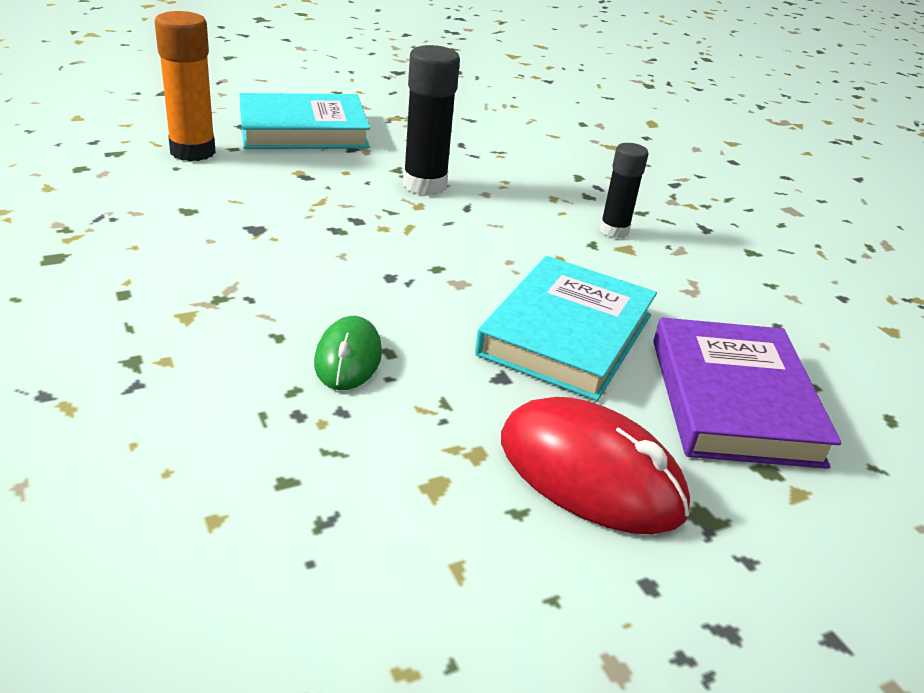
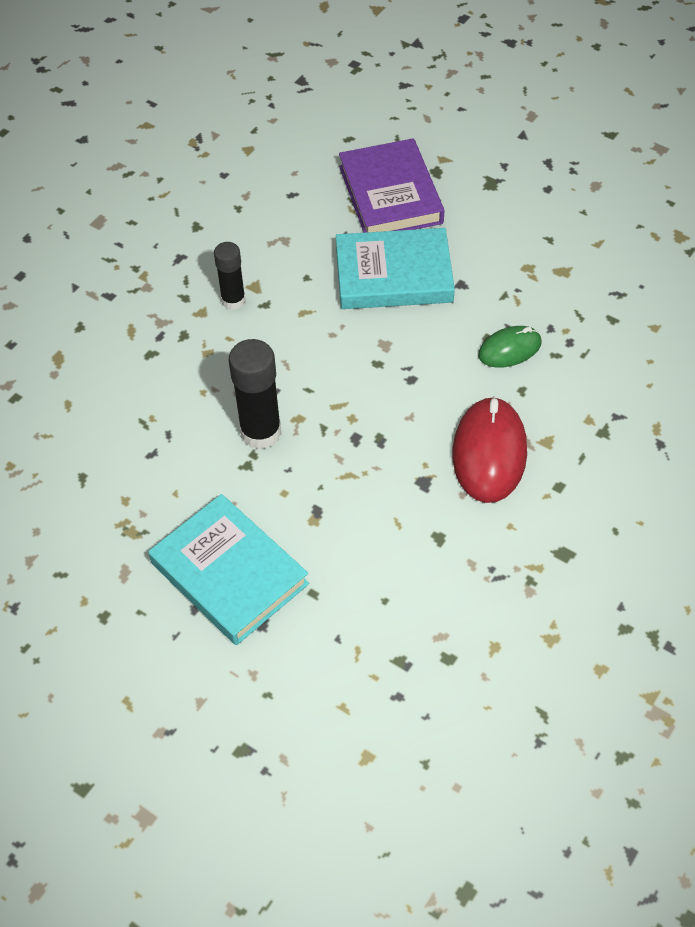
camera: 115 degrees left, 20 degrees up
(192, 152) = (348, 612): orange glue stick -> none
(590, 474) = (501, 225): red mouse -> red mouse (489, 453)
(733, 400) = (390, 194): purple book -> purple book turned 75 degrees counterclockwise

